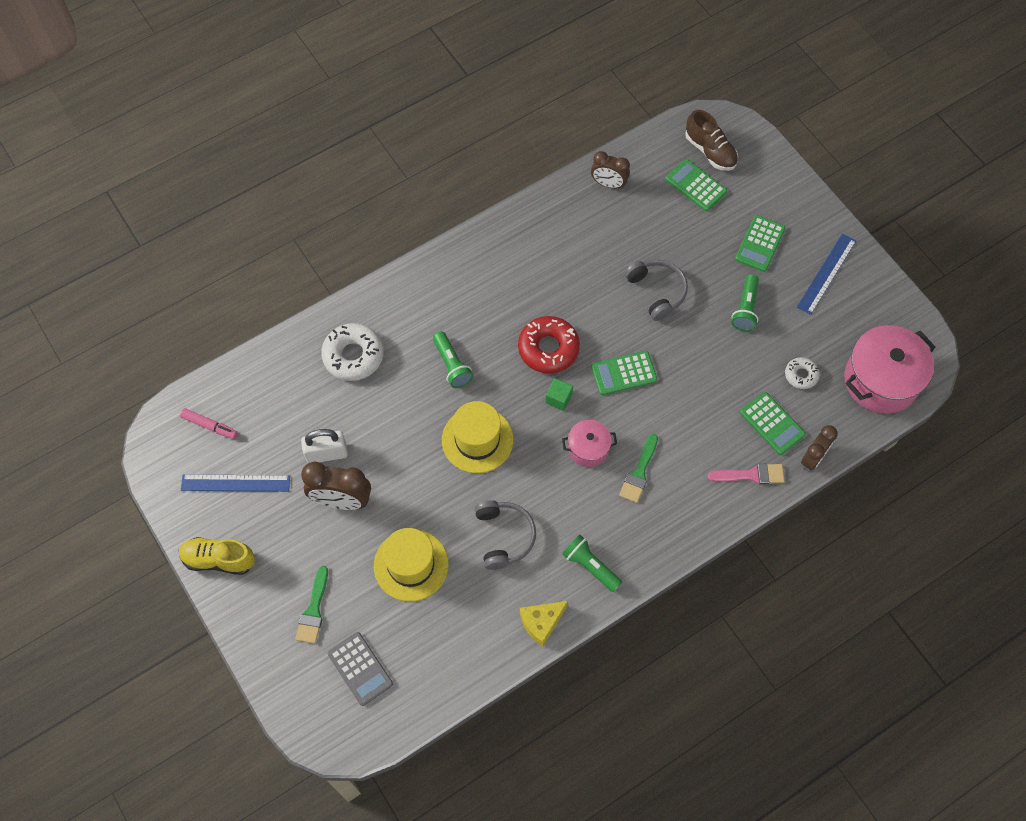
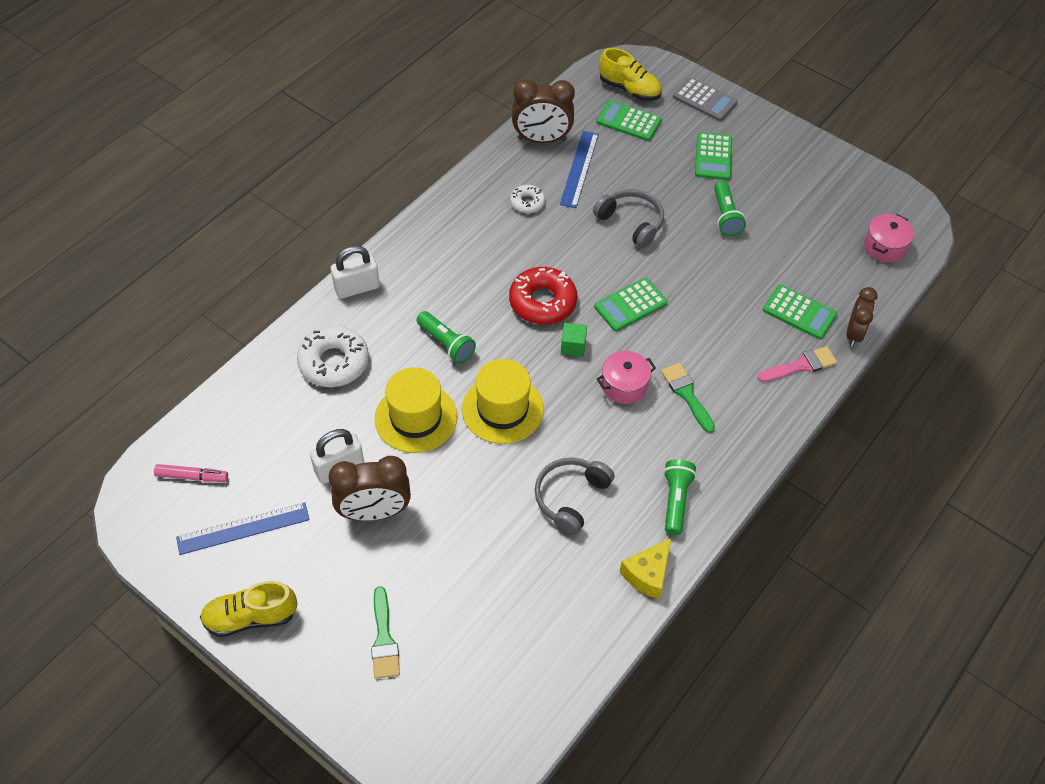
camera: 20 degrees left, 10 degrees down
(360, 669) = (462, 687): grey calculator -> grey calculator (704, 100)
(395, 290) = (357, 288): none -> white padlock
(411, 565) = (478, 557): yellow hat -> yellow hat (416, 418)
(504, 536) = (570, 497): grey headphones -> grey headphones turned 120 degrees counterclockwise
(590, 566) = (675, 501): green flashlight -> green flashlight turned 75 degrees clockwise
(608, 184) = (542, 139): brown clock -> brown clock, size x1.52
(639, 472) = (686, 394): green brush -> green brush turned 150 degrees clockwise
(710, 151) = (629, 89): brown shoe -> yellow shoe
(801, 375) = (806, 261): white donut -> white donut (527, 202)
(826, 273) = (788, 167): blue ruler -> blue ruler (579, 169)
(881, 380) = (884, 247): pink pot -> pink pot, size x0.53

